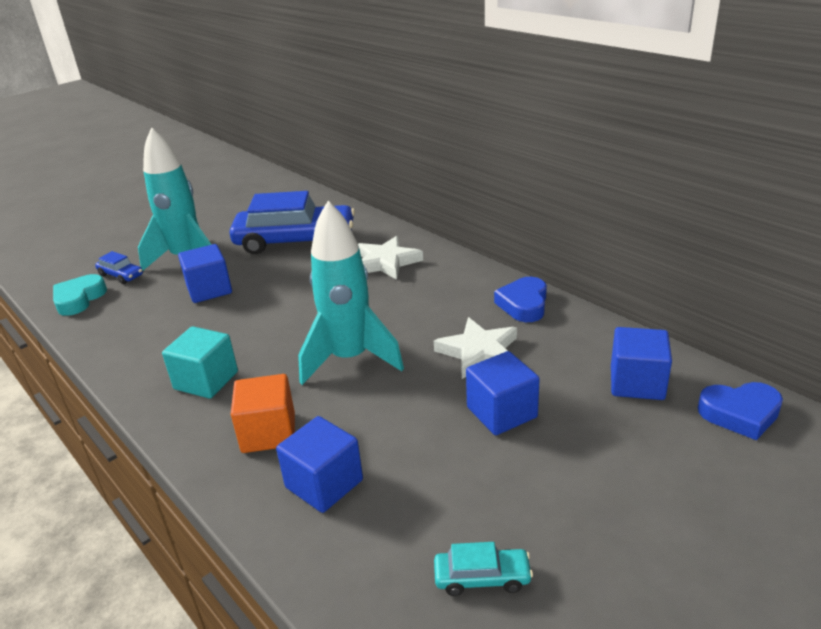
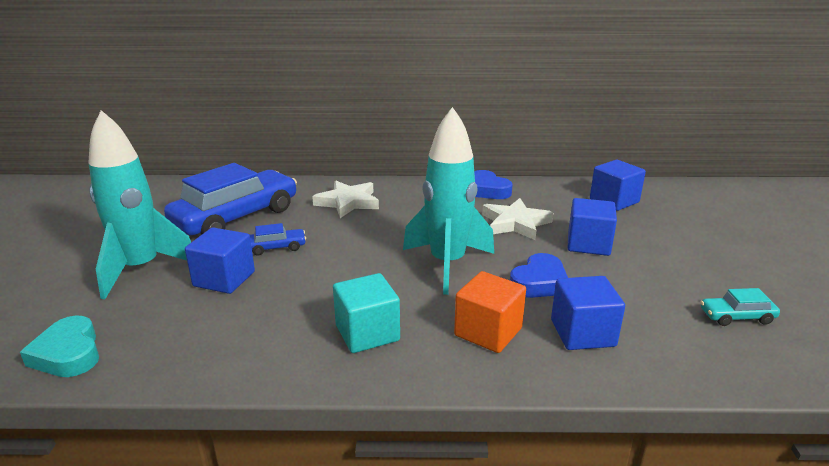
camera: 50 degrees left, 5 degrees down
(121, 275) = (82, 313): blue car -> blue car (276, 247)
(482, 578) = (736, 317): turquoise car -> turquoise car turned 135 degrees counterclockwise
(740, 414) = (673, 193): blue heart -> blue heart (539, 282)

